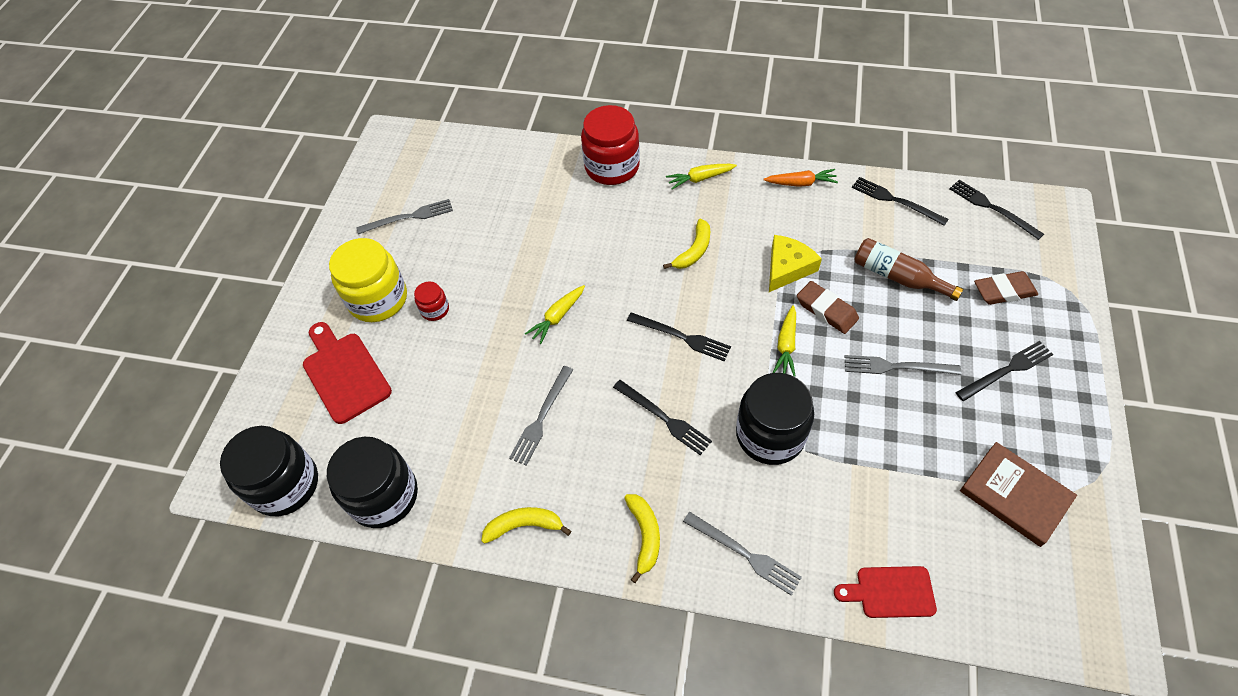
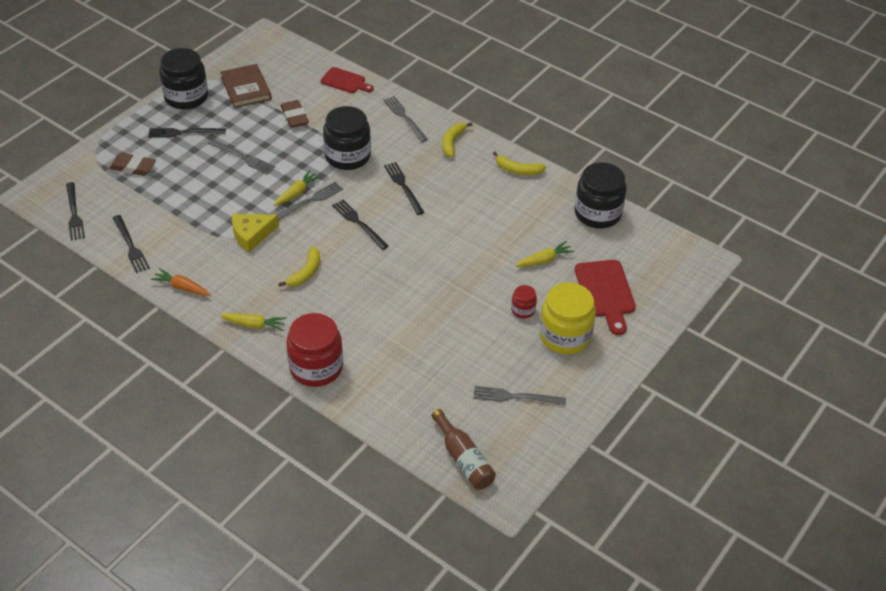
camera: 160 degrees left, 10 degrees down
(285, 485) = (661, 242): black jar -> black jar (186, 97)
(541, 418) = (479, 215): grey fork -> grey fork (310, 201)
(557, 317) = (435, 268): yellow carrot -> yellow carrot (544, 260)
(693, 251) = (305, 272): yellow banana -> yellow banana turned 150 degrees clockwise
(826, 310) = (252, 201): brown eraser -> brown eraser (294, 116)
(898, 277) = (187, 200): brown bottle -> brown bottle (463, 459)

